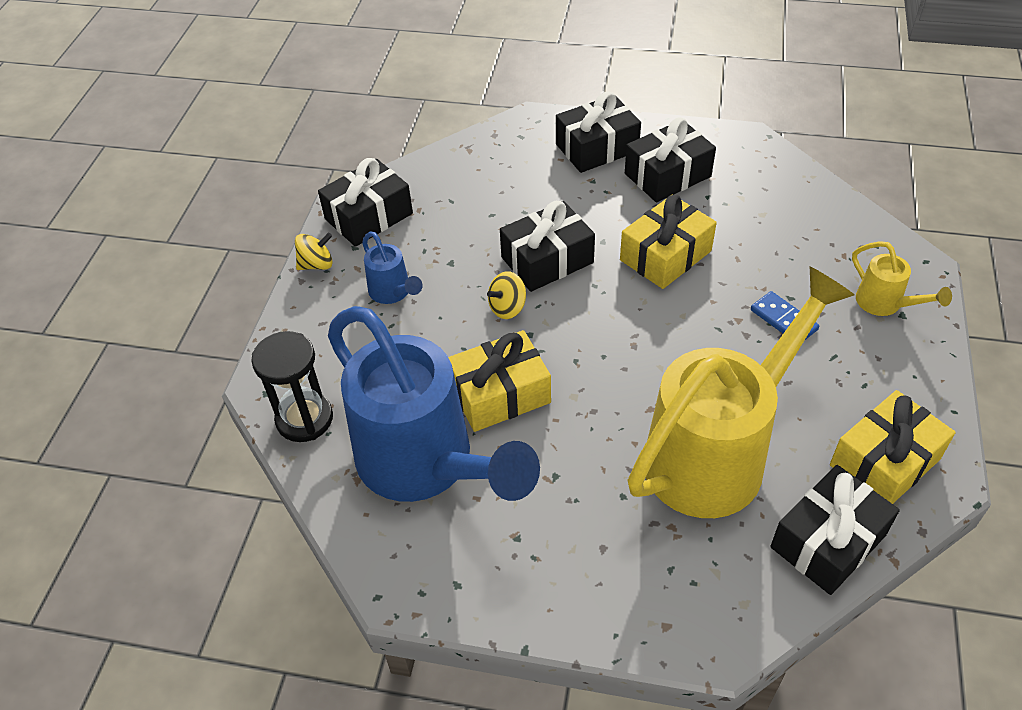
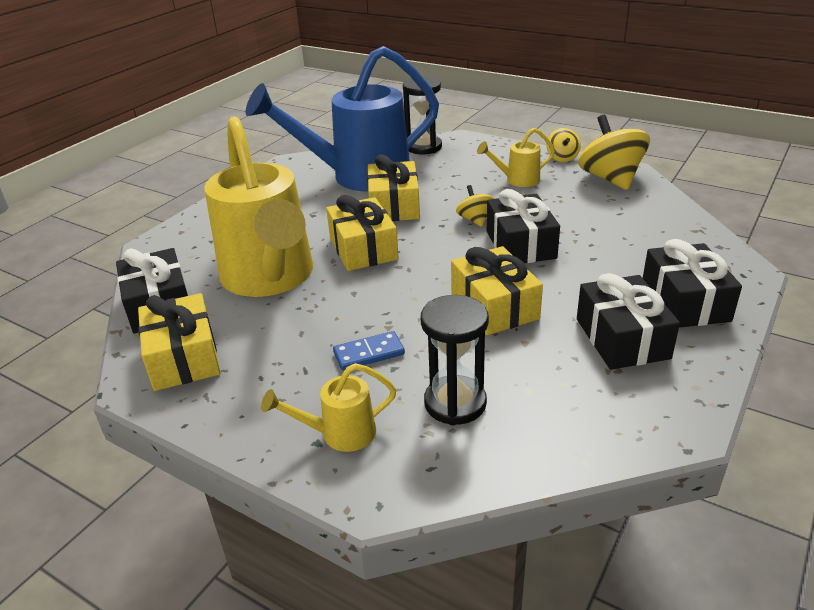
camera: 110 degrees right, 15 degrees down
(369, 216) = (610, 179): black gift -> yellow spinning top
(393, 293) = (517, 180): blue watering can -> yellow watering can
(614, 388) = (363, 249): none -> yellow gift
(804, 249) = (455, 403): none -> black hourglass

